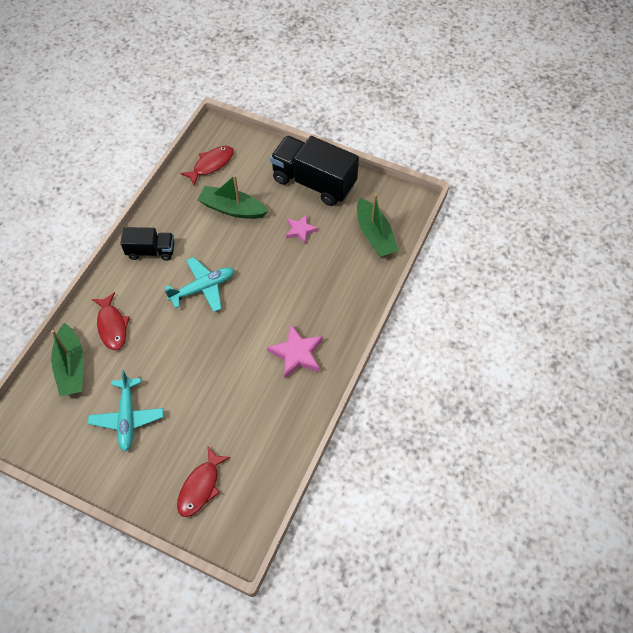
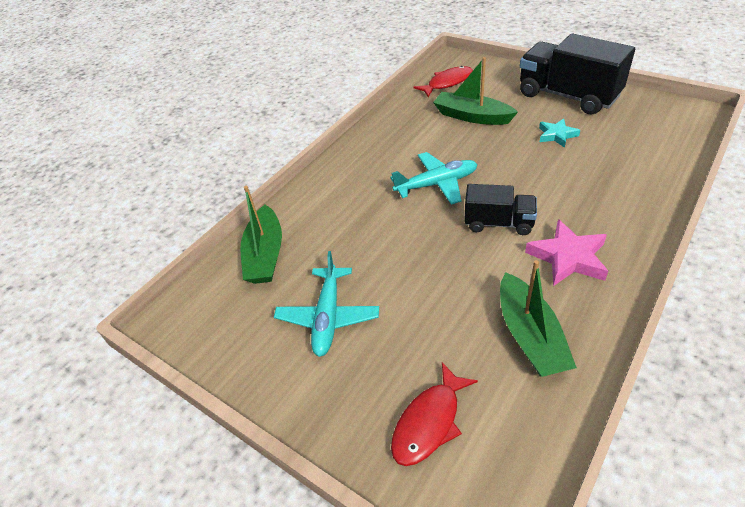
camera: 15 degrees right, 15 degrees down
(112, 326) = (322, 216): red fish -> none
(151, 251) = (376, 150): black truck -> black truck (498, 223)
(300, 230) = (556, 135): pink star -> turquoise star
(375, 235) = (655, 141): green boat -> green boat (530, 336)

